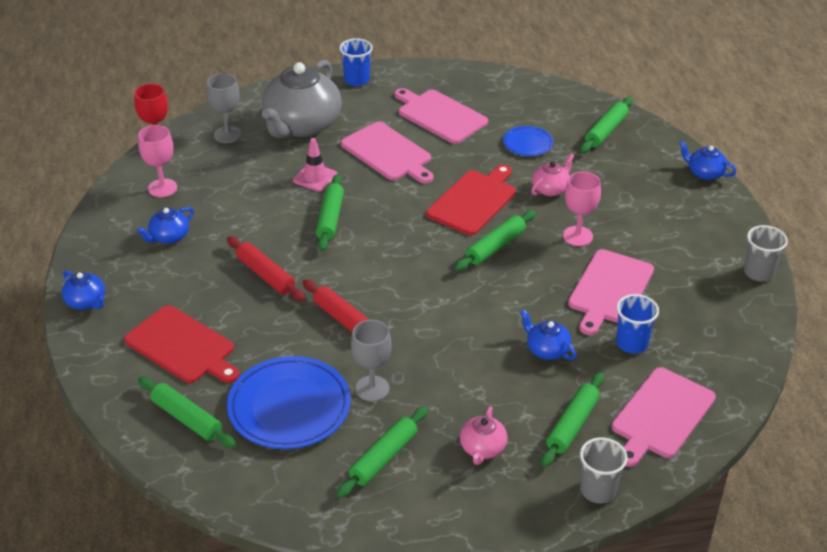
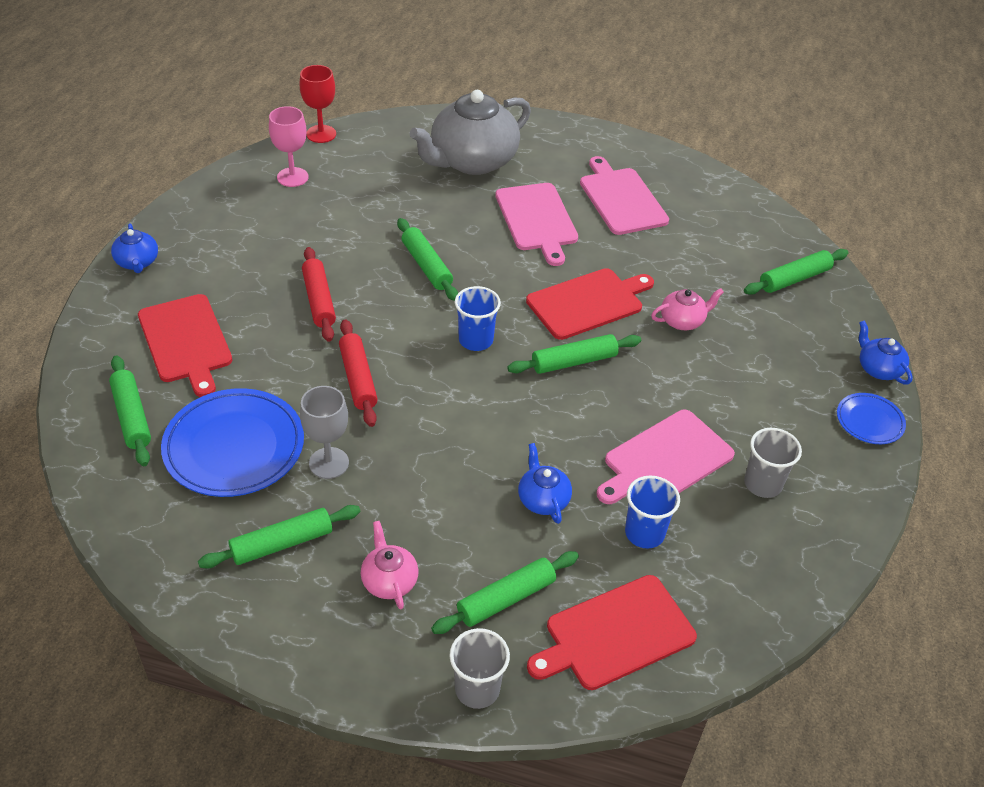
camera: 25 degrees right, 5 degrees up
(169, 237) = (260, 227): blue teapot -> none
(227, 134) = (394, 146): grey goblet -> none
(315, 177) = (444, 219): pink traffic cone -> none
(330, 218) = (426, 266): green rolling pin -> green rolling pin turned 60 degrees counterclockwise
(357, 80) = (563, 133): blue cup -> blue cup (476, 340)
(482, 448) = (389, 581): pink teapot -> pink teapot turned 120 degrees clockwise
(528, 143) = (694, 262): blue plate -> blue plate (869, 421)
(577, 236) = (674, 385): pink goblet -> none
(661, 416) = (615, 634): pink cutting board -> red cutting board
(758, 272) = (860, 512): grey cup -> grey cup (763, 484)

